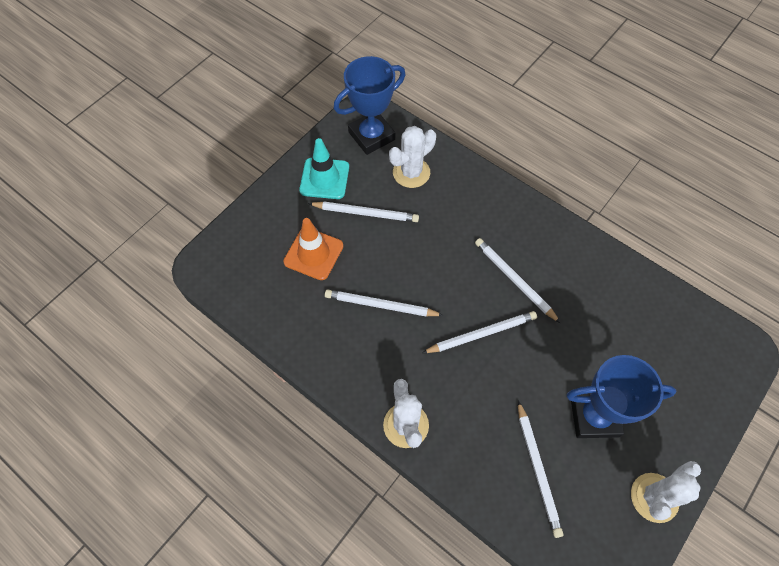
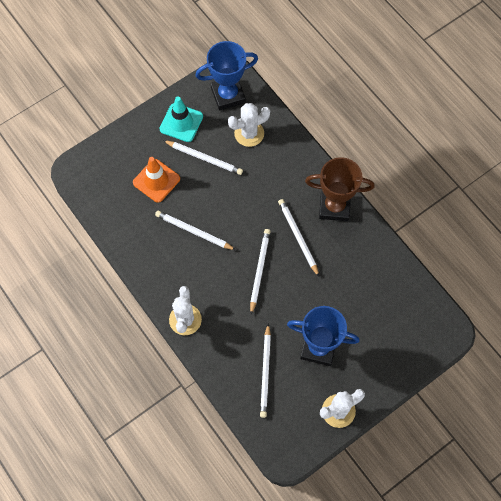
camera: 15 degrees right, 5 degrees up
(481, 334) = (259, 270): white pencil -> white pencil turned 75 degrees counterclockwise
(544, 233) = (334, 207): none -> brown trophy

